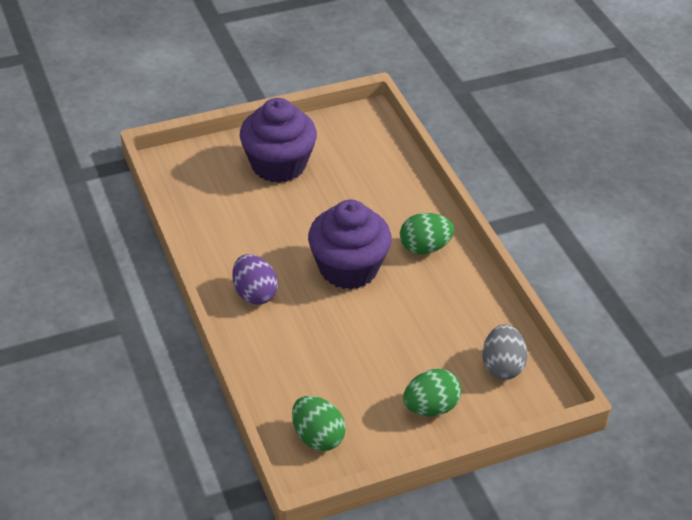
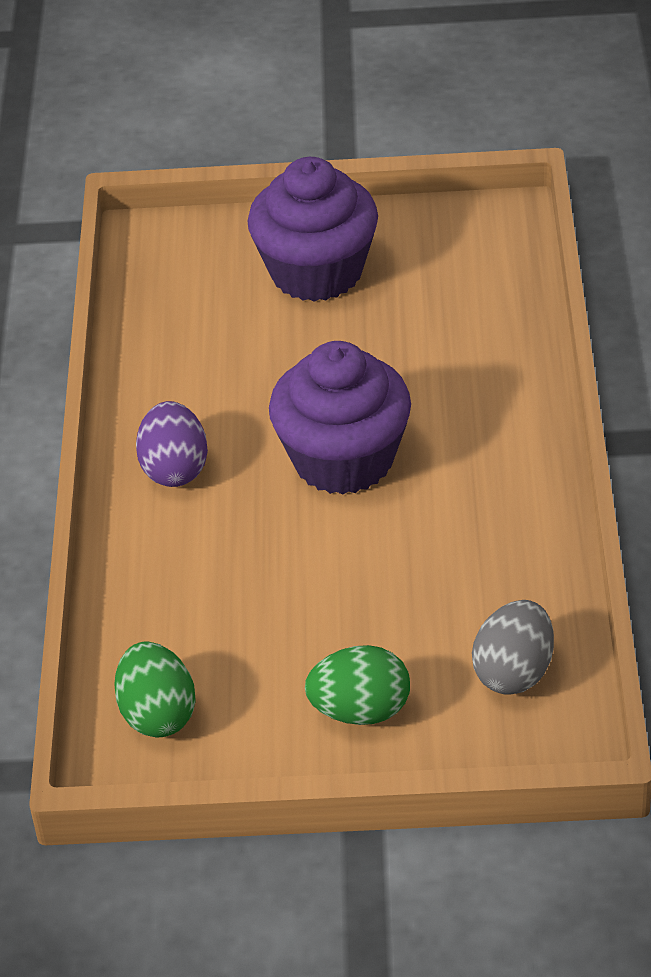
camera: 25 degrees right, 0 degrees up
(425, 248) = (486, 451): green egg -> none

